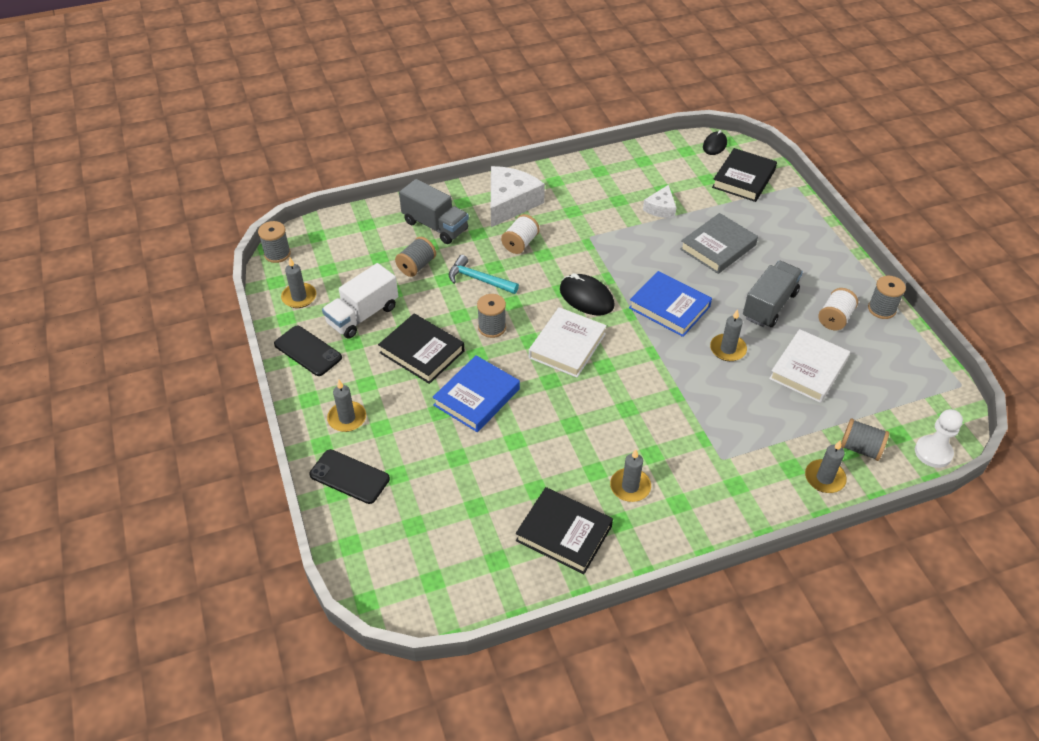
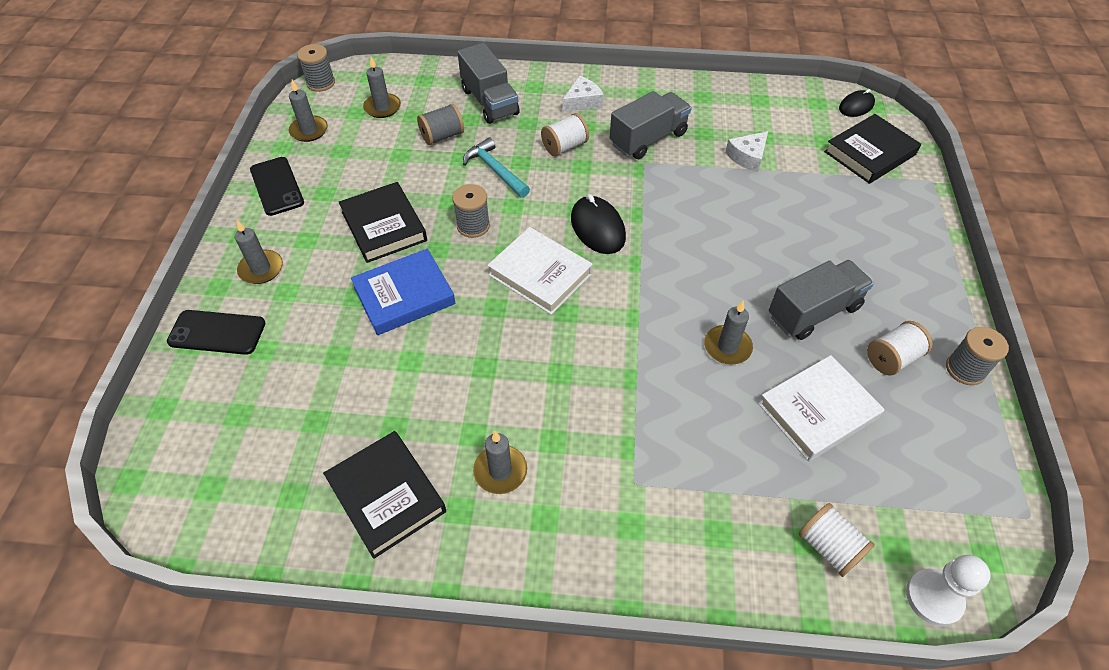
camera: 25 degrees right, 5 degrees up
(349, 476) = (217, 332): black phone -> black phone turned 45 degrees counterclockwise
(363, 315) = (354, 168): white truck -> none
(510, 203) = (582, 101): white cheese -> white cheese, size x0.55
(567, 346) = (540, 274): white book -> white book turned 75 degrees clockwise
(580, 217) = (648, 139): none -> grey truck
(669, 307) = (687, 271): blue book -> none
(718, 247) = (790, 221): grey book -> none
(824, 478) = (754, 567): grey candle -> grey candle (382, 107)
(860, 448) = (829, 547): grey spool -> white spool

